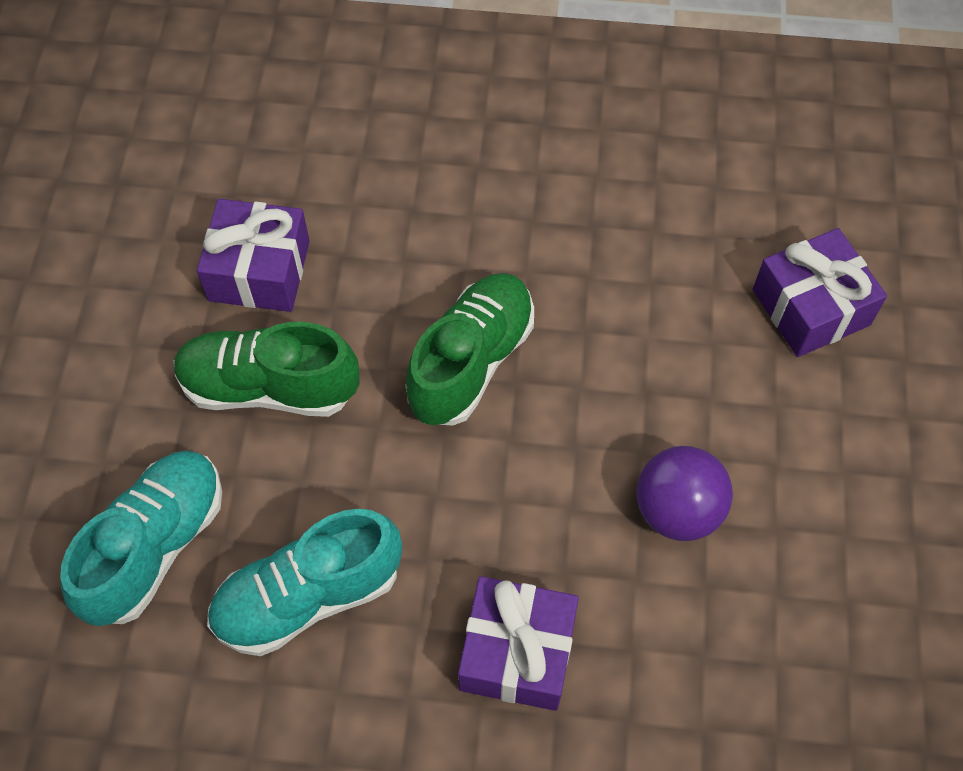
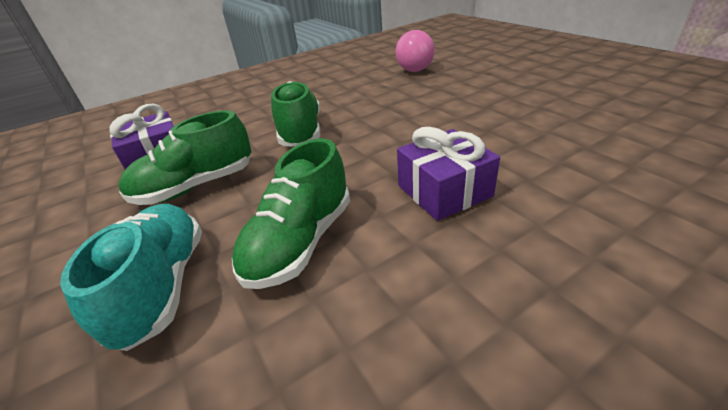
camera: 35 degrees left, 25 degrees down
(308, 596) = (300, 242): turquoise shoe -> green shoe
(677, 510) = (444, 121): purple ball -> none
(810, 307) = (414, 70): purple gift -> pink ball

